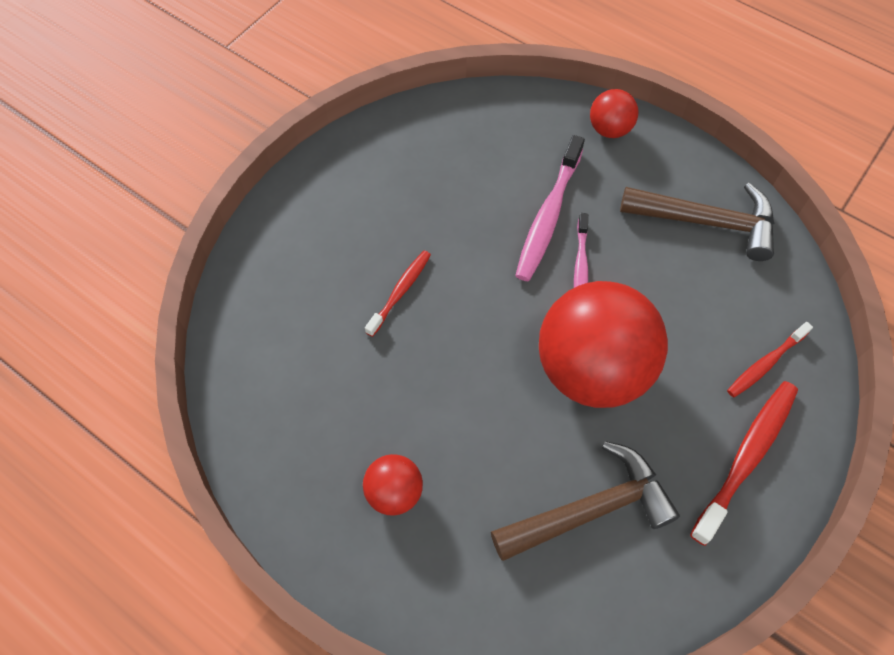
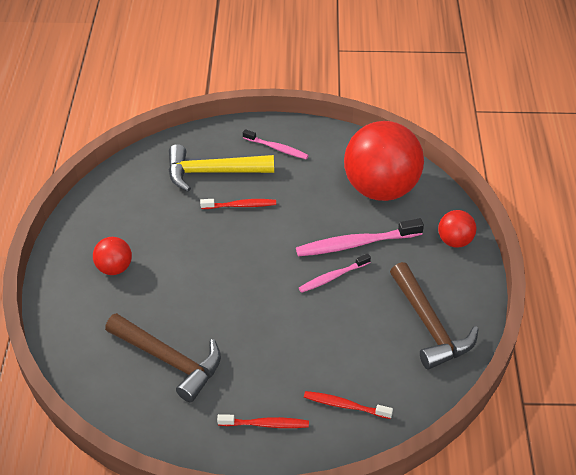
camera: 55 degrees right, 15 degrees down
(319, 289) = (212, 172): none -> yellow hammer
(338, 200) = (277, 148): none -> pink toothbrush
(592, 369) = (263, 317): red ball -> red ball (380, 189)
(746, 457) = (265, 424): red toothbrush -> red toothbrush, size x0.60

